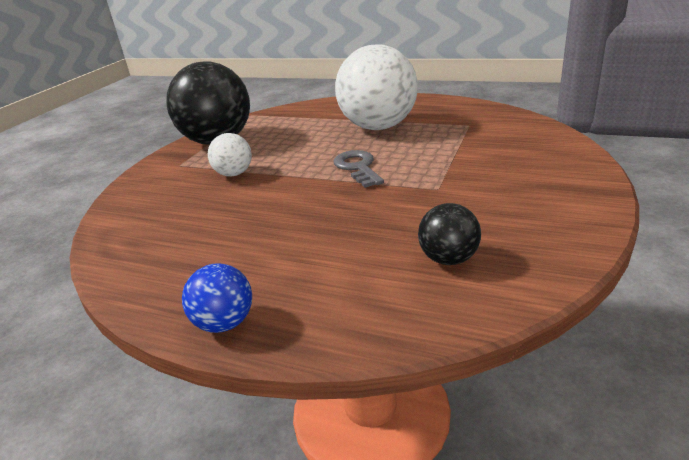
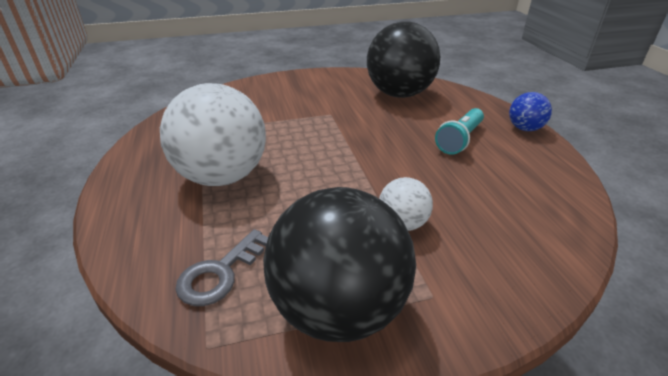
camera: 130 degrees left, 5 degrees up
(279, 250) = (459, 140): none -> turquoise flashlight
(358, 167) = (325, 154): grey key -> grey key (220, 273)
(449, 259) = (399, 94): black ball -> black ball, size x2.12

